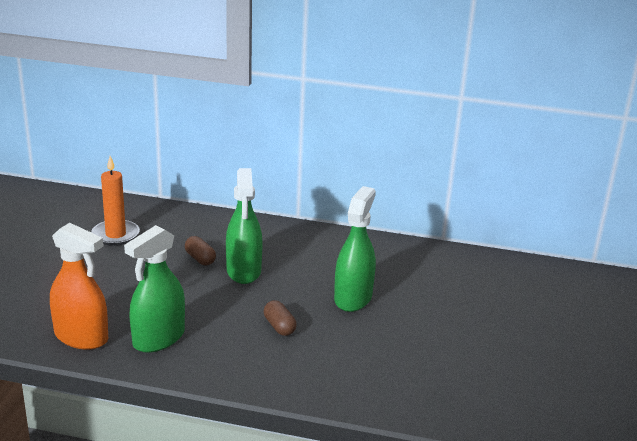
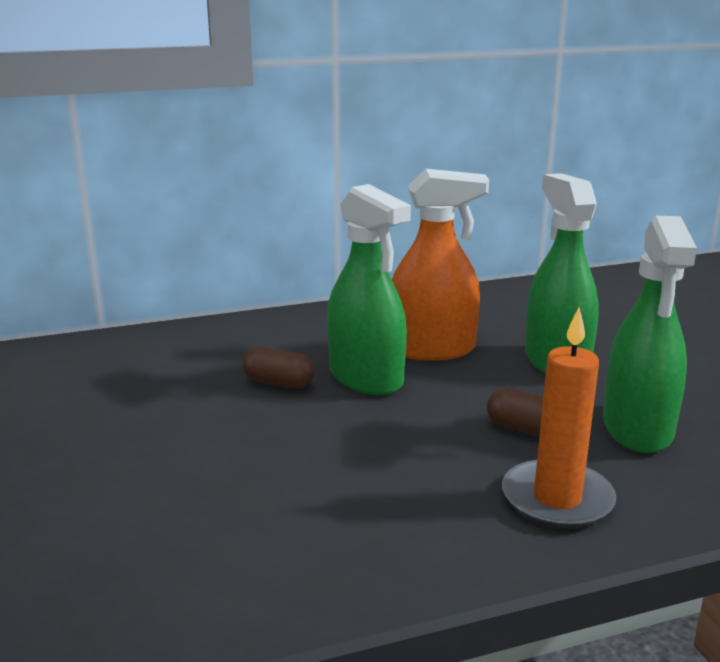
camera: 30 degrees left, 5 degrees down
(81, 337) = (232, 578): orange spray bottle -> orange spray bottle (432, 349)
(115, 235) = (92, 394): orange candle -> orange candle (557, 499)
(159, 338) = (376, 520): green spray bottle -> green spray bottle (637, 429)

